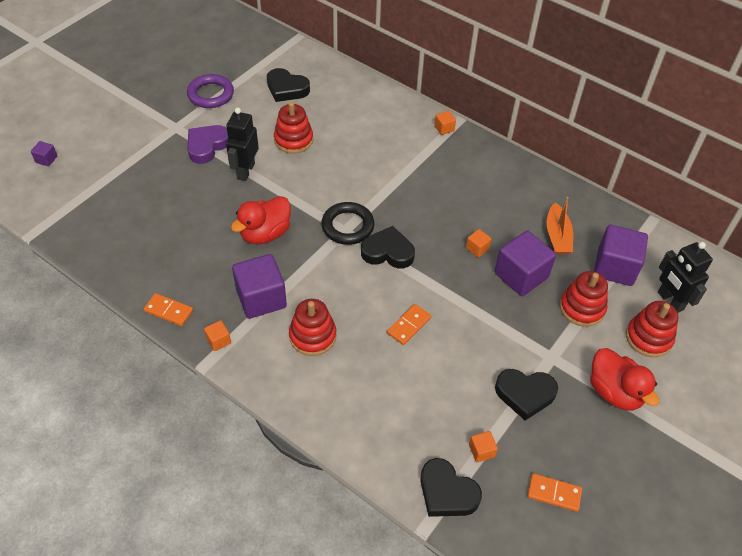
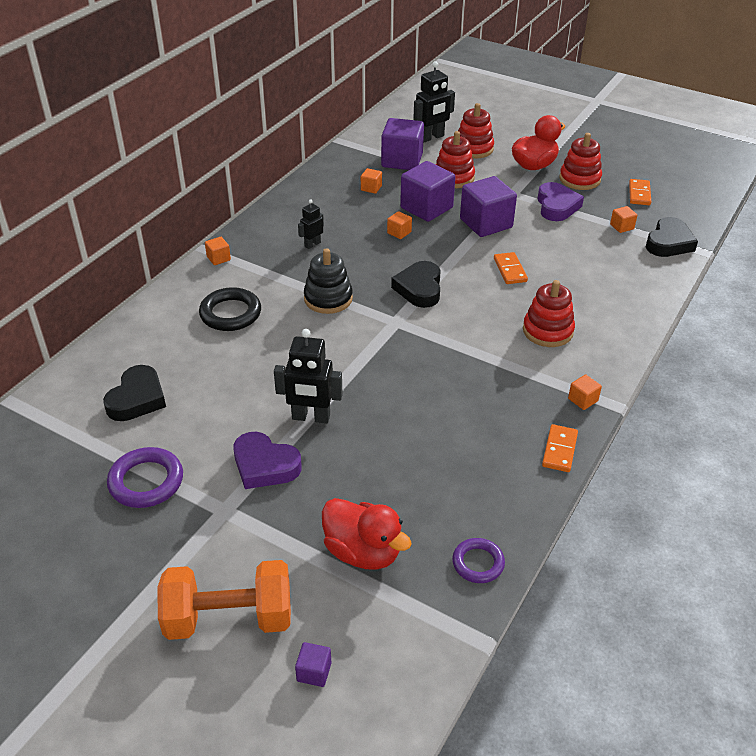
camera: 95 degrees left, 10 degrees down
(86, 242) = (478, 563): none -> purple ring
(96, 127) = (229, 618): none -> orange dumbbell
(261, 298) = (513, 374): purple cube -> purple cube (486, 223)
(265, 233) = (416, 384): red duck -> red duck (363, 552)
(293, 140) = (246, 379): red stacking toy -> red stacking toy (579, 179)
(347, 226) = (389, 319): black ring -> black ring (230, 313)
(381, 190) = (328, 299): none -> black stacking toy
(409, 325) = (510, 270): orange domino -> orange domino turned 45 degrees clockwise
(461, 186) = (312, 244): none -> black robot
(525, 394) = (556, 206): black heart -> purple heart
(557, 236) = (371, 188): orange boat -> orange cube

